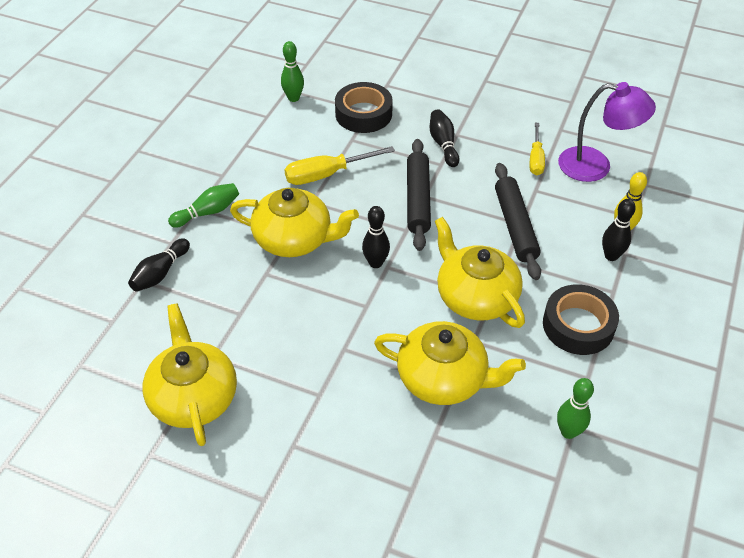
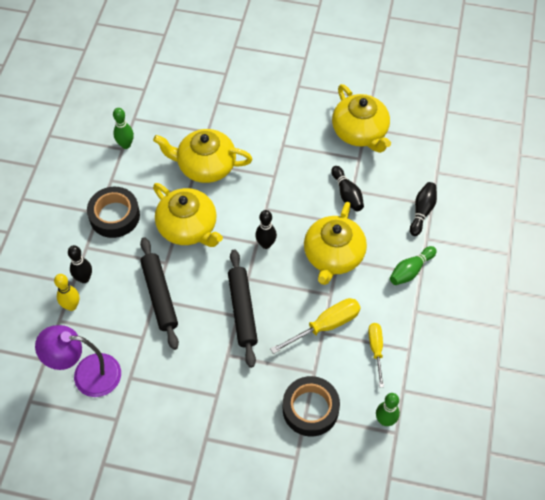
camera: 170 degrees right, 10 degrees up
(294, 239) = (333, 256): yellow teapot -> yellow teapot turned 75 degrees counterclockwise
(443, 144) = (228, 380): black bowling pin -> black bowling pin (347, 194)
(536, 159) = (141, 374): yellow screwdriver -> yellow screwdriver (376, 349)

